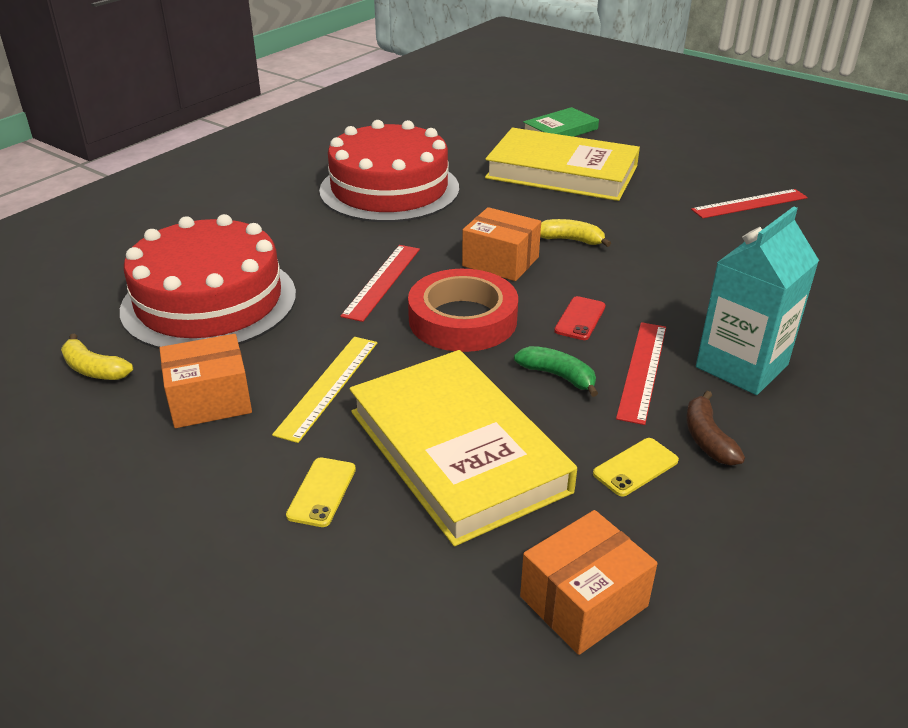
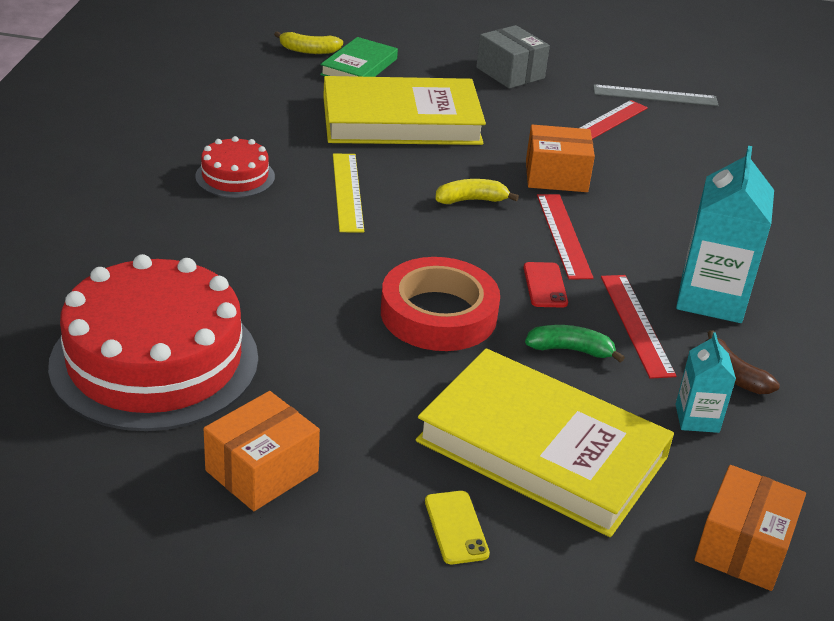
camera: 30 degrees left, 0 degrees up
(94, 369) = (98, 475): yellow banana -> yellow banana (309, 51)
(328, 386) = (369, 421): yellow ruler -> yellow ruler (348, 192)
(382, 281) = (322, 291): red ruler -> red ruler (563, 235)
(389, 189) = (235, 176): red cake -> red cake, size x0.47
(500, 261) = (423, 240): orange box -> orange box (556, 176)
(635, 467) = (697, 418): yellow phone -> turquoise carton
(692, 152) = (510, 73): none -> grey box
(824, 189) = (655, 96): none -> grey ruler

